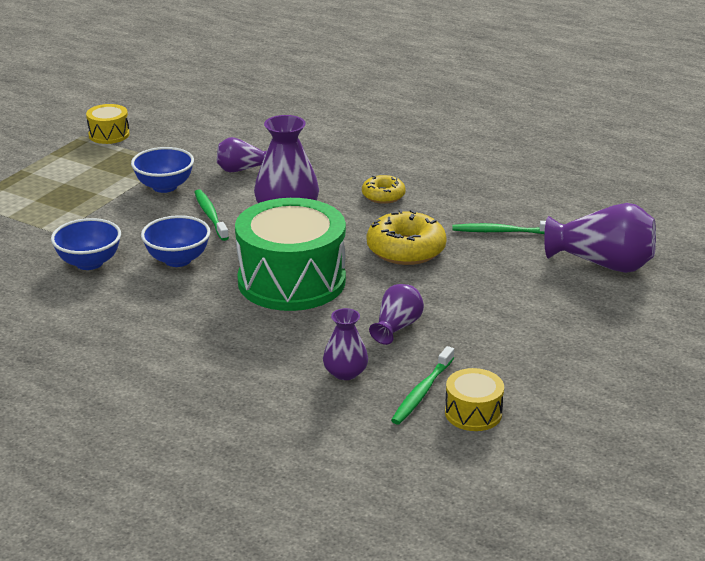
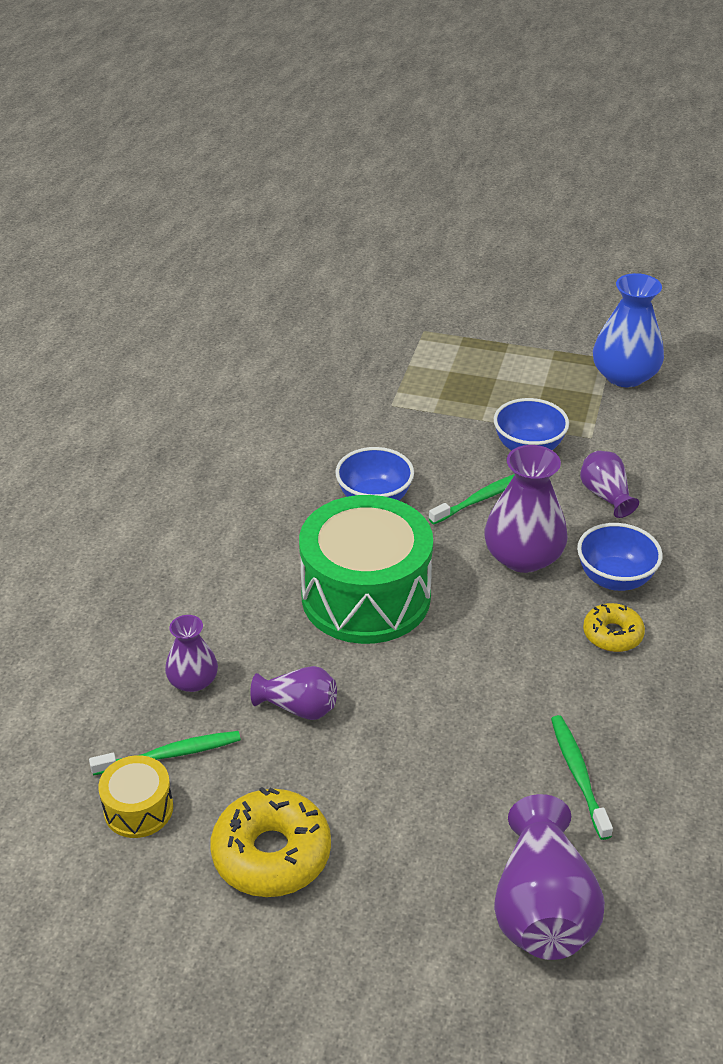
camera: 75 degrees right, 10 degrees up
(89, 263) = (342, 441): blue bowl -> blue bowl (615, 579)
(109, 135) = (624, 376): yellow drum -> blue vase
(406, 249) = (483, 682): yellow donut -> yellow donut (271, 854)
(422, 392) = (170, 754): green toothbrush -> green toothbrush turned 150 degrees clockwise

